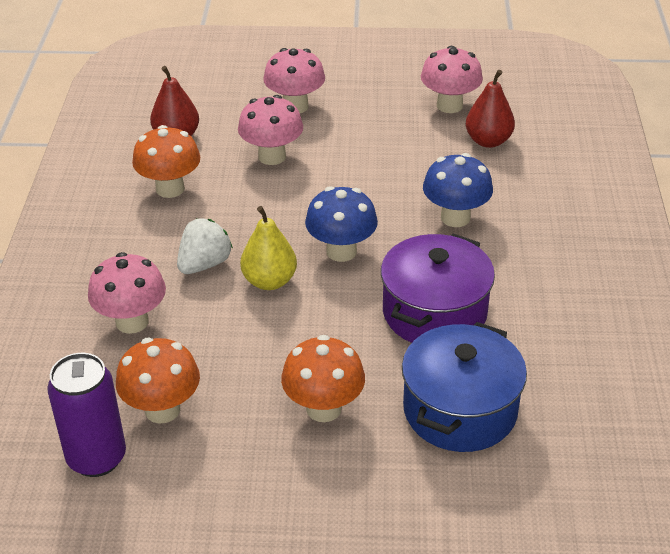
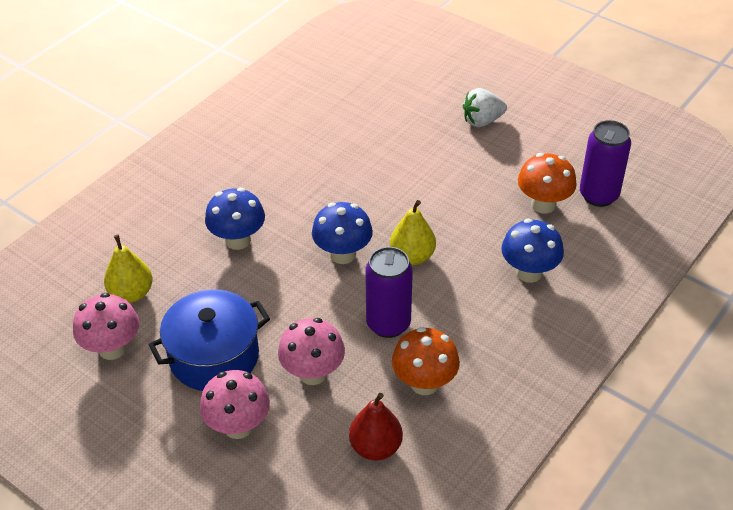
camera: 145 degrees left, 5 degrees up
(132, 322) = (529, 272): pink mushroom -> blue mushroom
(204, 264) = (447, 293): white strawberry -> white strawberry (482, 121)
(240, 215) = (388, 324): none -> purple can
(323, 408) = (447, 162): orange mushroom -> none
(434, 312) = (327, 183): purple pot -> none
(460, 410) = (373, 127): blue pot -> blue pot (214, 356)
(488, 141) = (131, 293): red pear -> yellow pear

